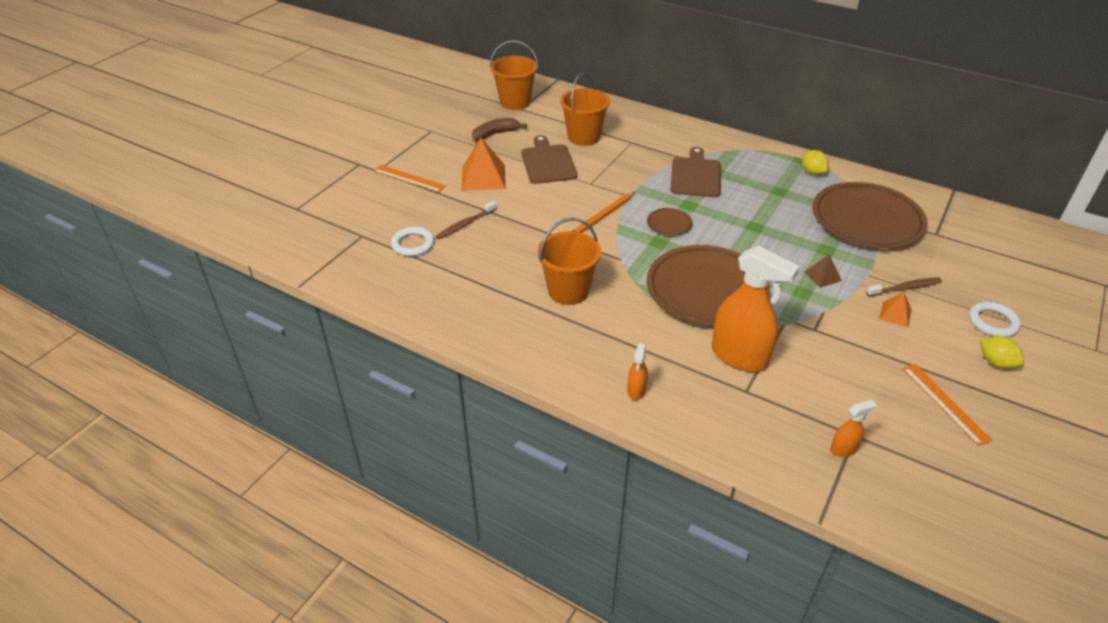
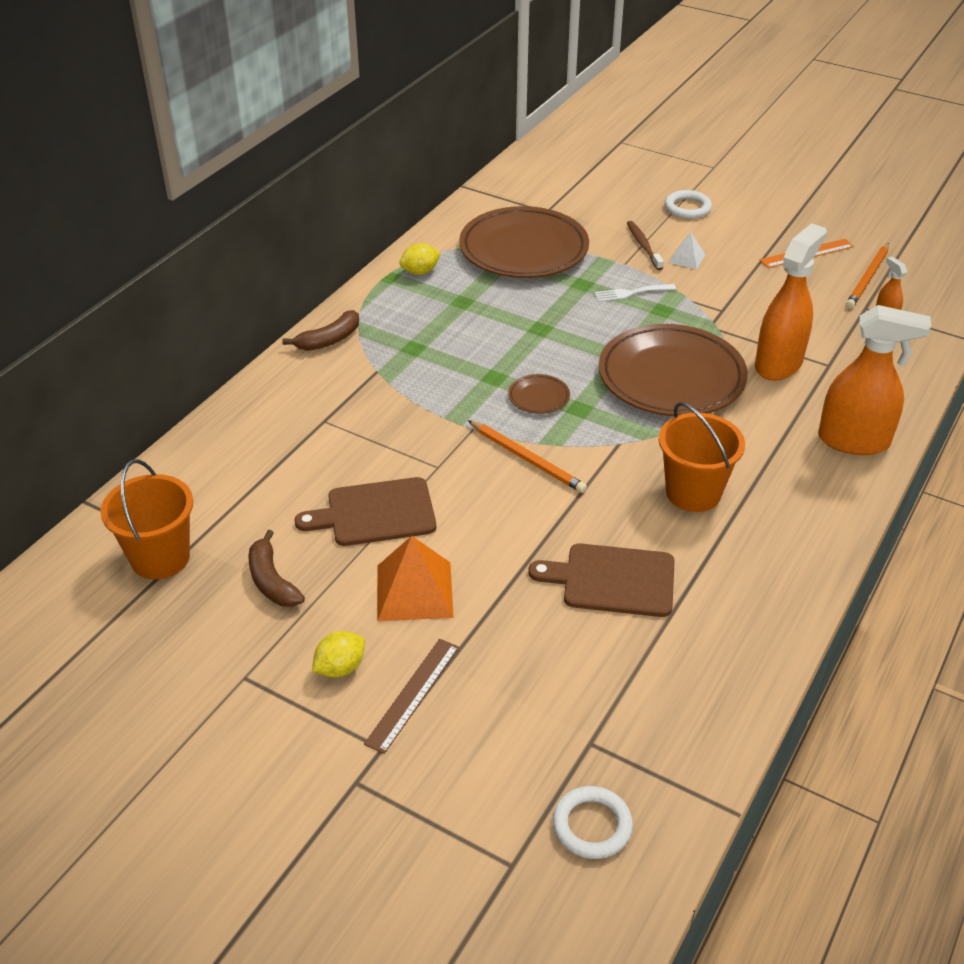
camera: 90 degrees left, 0 degrees up
(409, 178) = (413, 694): orange ruler -> brown ruler
(413, 244) = (608, 669): white ring -> white ring (592, 825)
(465, 224) = (550, 606): brown toothbrush -> none
(584, 137) = (301, 471): orange bucket -> none
(636, 390) = (854, 441): orange spray bottle -> orange spray bottle, size x2.21
(696, 175) = (422, 365): brown cutting board -> brown cutting board (612, 580)
(716, 140) = (329, 340): none -> brown banana
(822, 276) = (631, 293): brown pyramid -> white fork
(895, 314) = (687, 258): orange pyramid -> white pyramid
(916, 447) = (868, 278): none -> orange pencil
(996, 362) = (744, 218): yellow lemon -> yellow lemon (340, 668)

